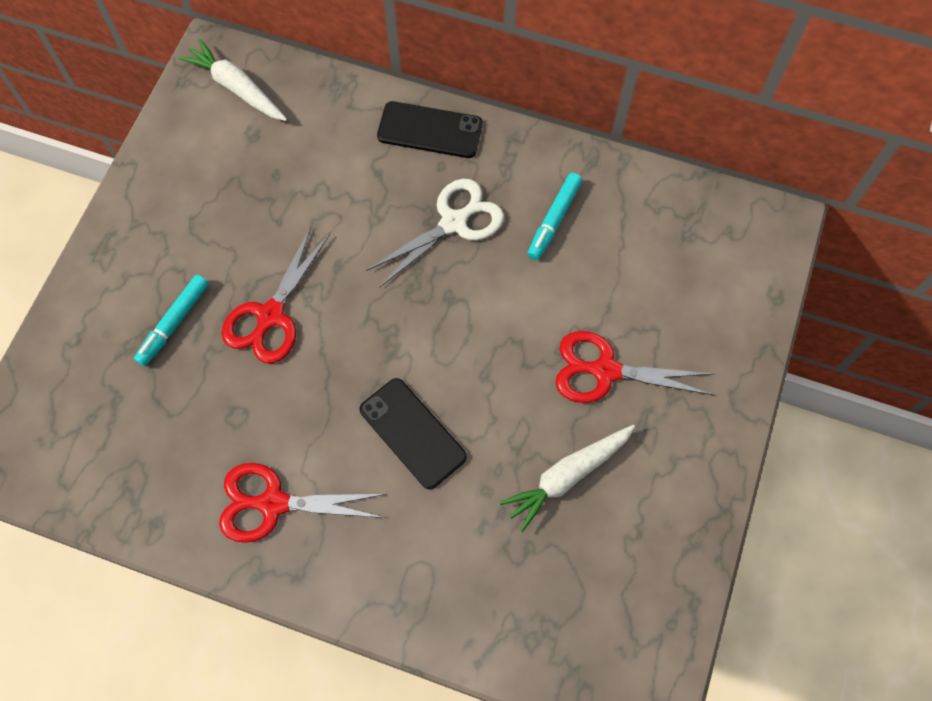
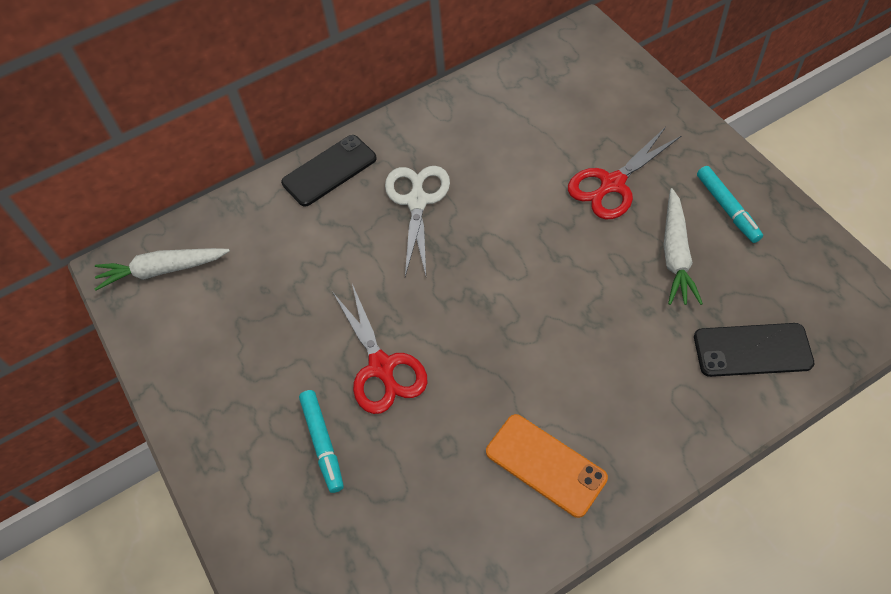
camera: 45 degrees left, 10 degrees down
(273, 503) = (545, 465): red scissors -> orange phone
(412, 433) = (564, 330): black phone -> black phone (752, 350)
(554, 220) = (471, 143): turquoise marker -> turquoise marker (727, 208)

